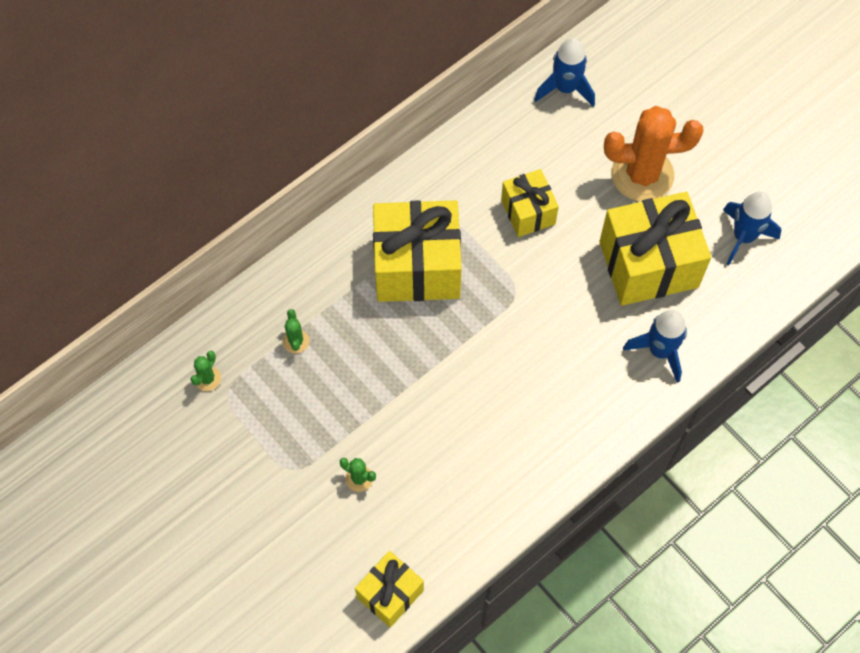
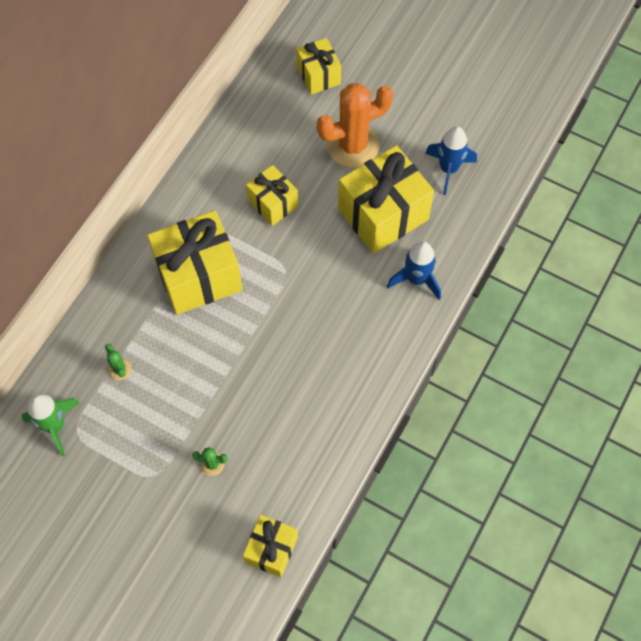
camera: 20 degrees left, 0 degrees up
(207, 378) = (55, 425): green cactus -> green rocket
(565, 88) = (267, 97): blue rocket -> none
(632, 82) = (318, 75): none -> yellow gift

